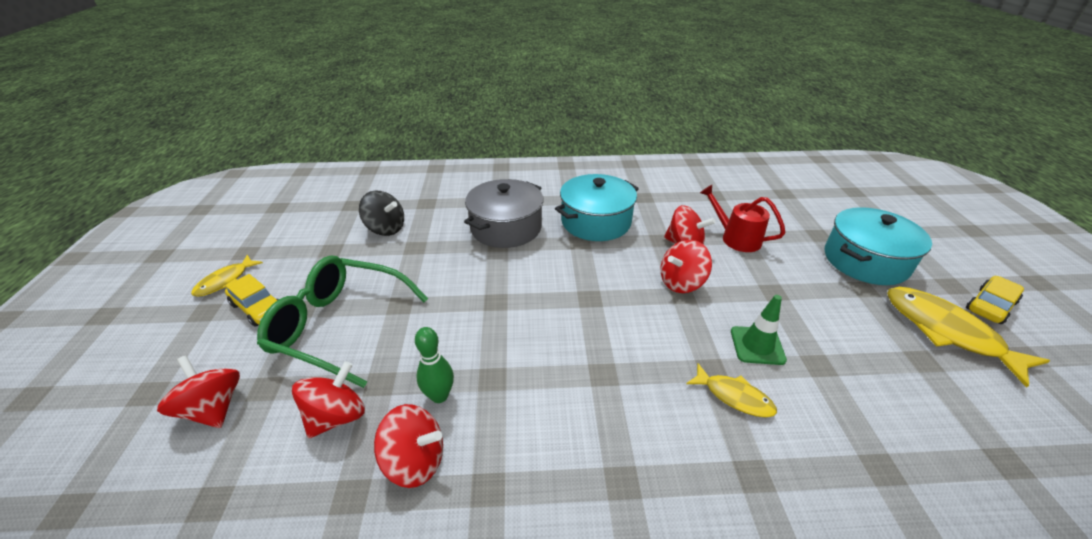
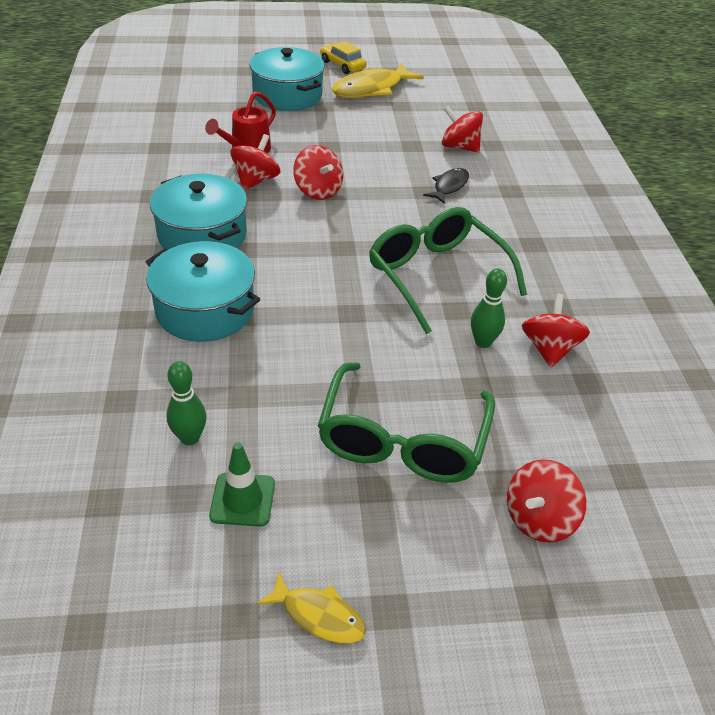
camera: 95 degrees left, 5 degrees up
(258, 308) = (378, 541): yellow car -> none
(337, 416) = (522, 410): red spinning top -> red spinning top (459, 147)
(386, 228) = (190, 438): black spinning top -> green bowling pin
(506, 227) = (205, 310): grey pot -> turquoise pot
(549, 366) = (436, 275): none -> green glasses
(734, 396) = (449, 186): yellow fish -> black fish
(757, 345) = (396, 167): green traffic cone -> green traffic cone (242, 499)

